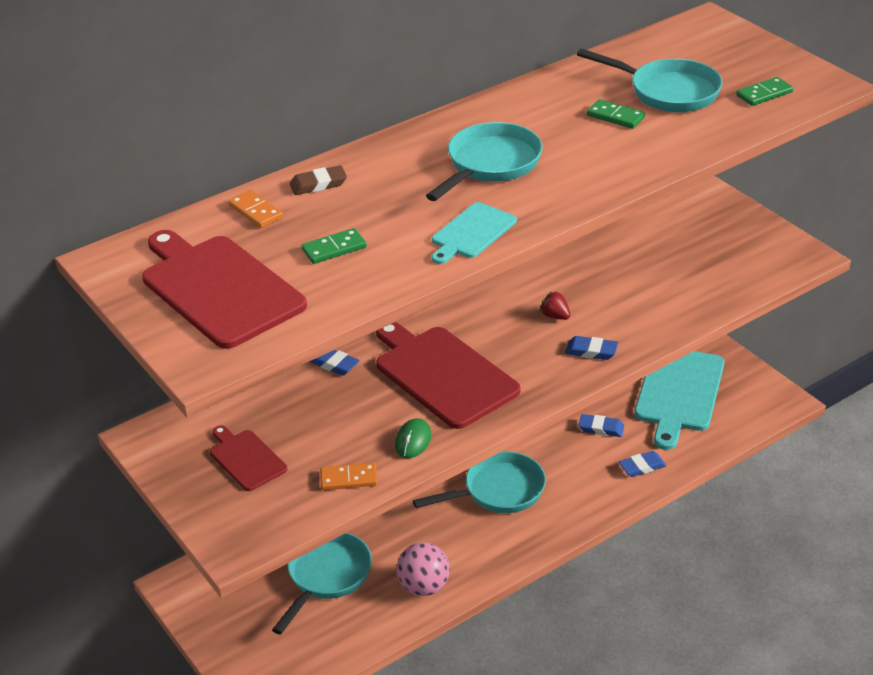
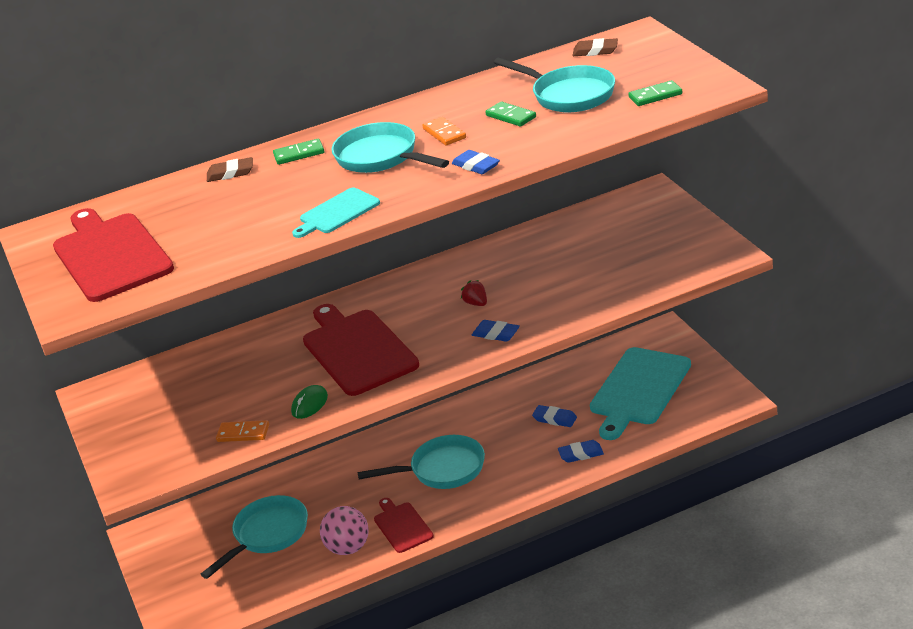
camera: 15 degrees right, 5 degrees down
(246, 458) = (165, 414): red cutting board -> red cutting board (402, 526)
(255, 211) = (169, 195): orange domino -> orange domino (444, 133)
(334, 249) = (217, 225): green domino -> green domino (299, 154)
(334, 364) = (269, 339): blue eraser -> blue eraser (476, 166)
(490, 165) = (381, 157): turquoise pan -> turquoise pan turned 90 degrees counterclockwise
(671, 41) = (595, 51): none -> brown eraser

